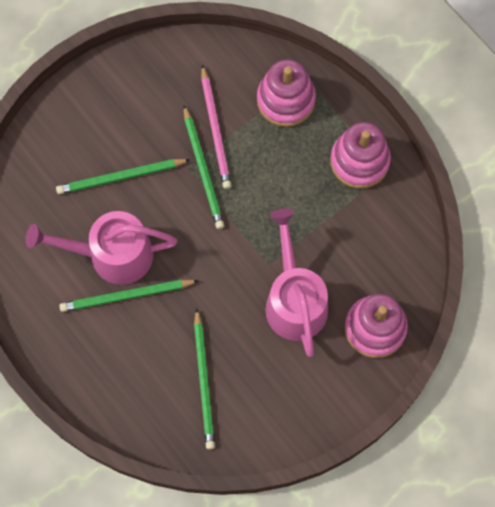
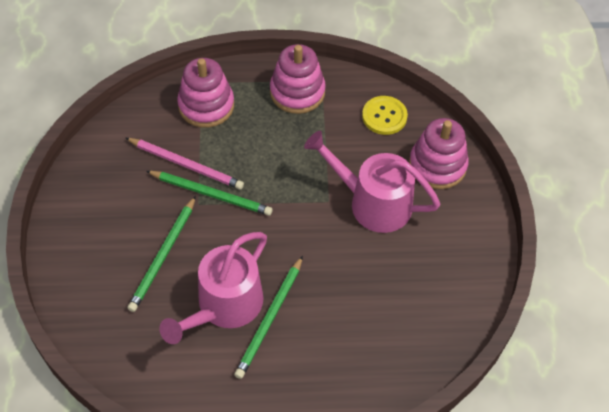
camera: 55 degrees left, 15 degrees down
(204, 381) = (391, 309): green pencil -> none
(392, 250) = (384, 116): none -> yellow button

